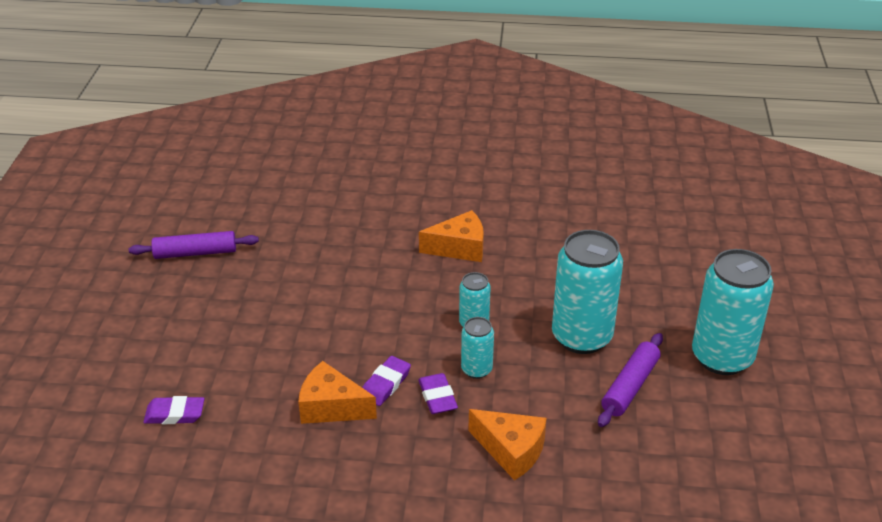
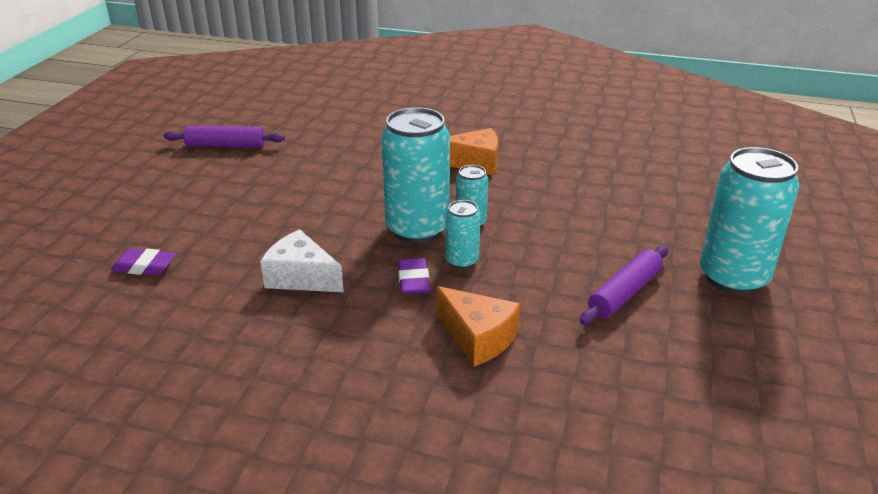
camera: 10 degrees right, 5 degrees down
(331, 407) = (301, 277): orange cheese -> white cheese
(385, 384) = (363, 264): purple eraser -> none
(581, 337) = (580, 244): turquoise can -> turquoise can (417, 229)

